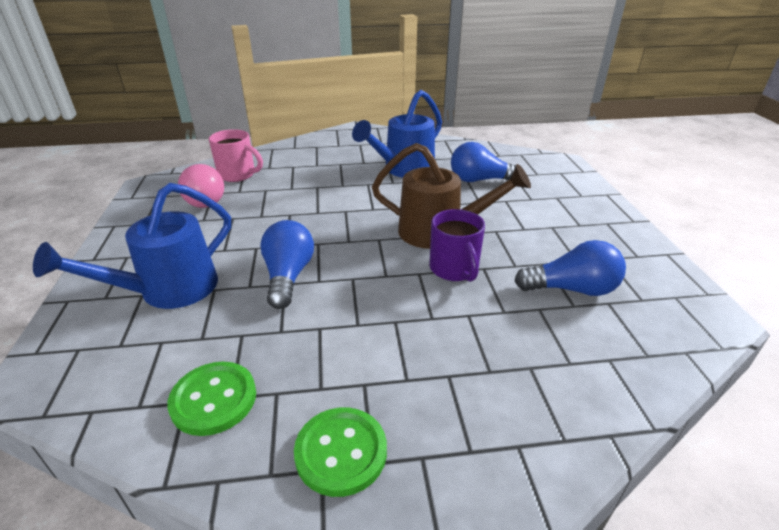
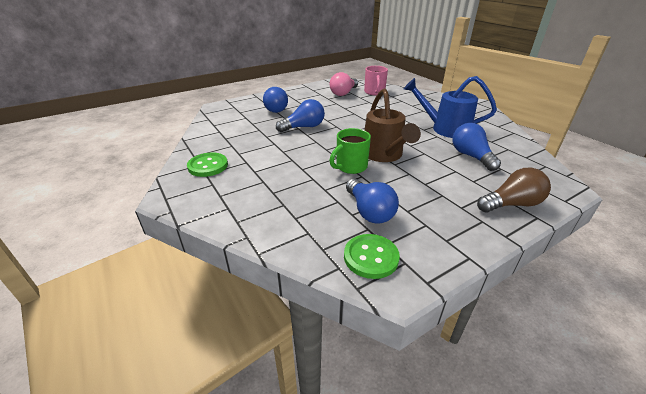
camera: 65 degrees right, 0 degrees up
(168, 290) = (274, 109): blue watering can -> blue light bulb
(214, 399) = (222, 135): green button -> green button (371, 257)
(454, 269) = (350, 167): purple mug -> green mug
(582, 197) = (511, 204): none -> brown light bulb

